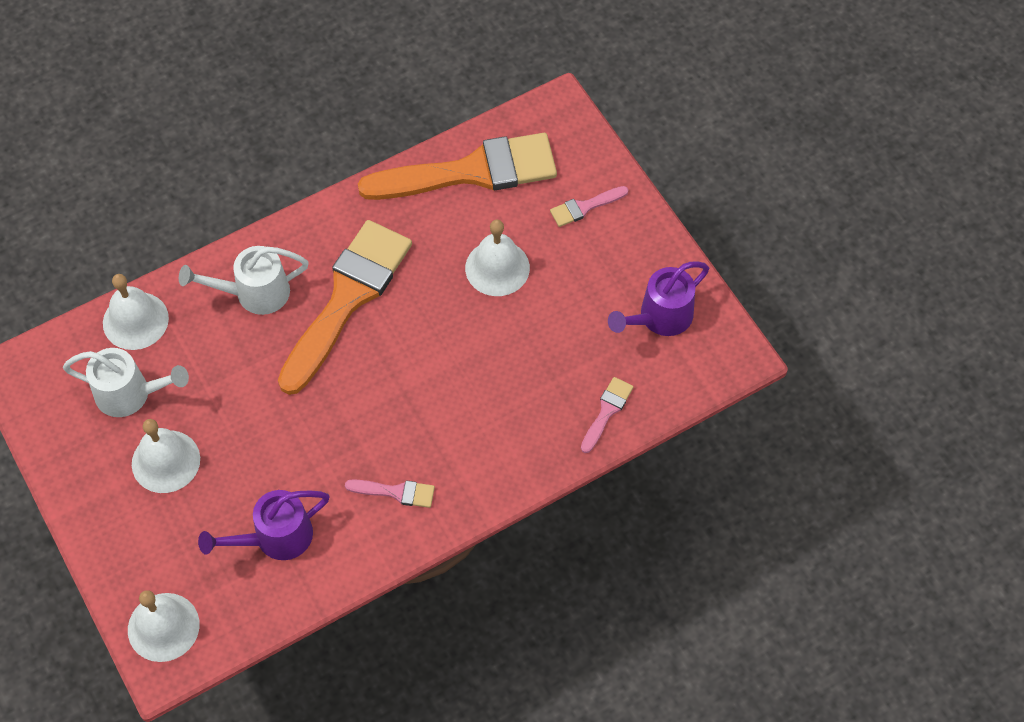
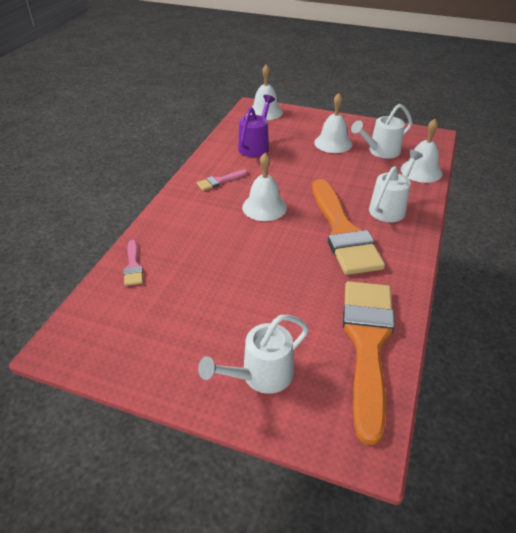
camera: 140 degrees right, 20 degrees down
(471, 171) = (367, 344): orange brush -> orange brush turned 150 degrees clockwise
(497, 268) = (279, 297): white bell -> white bell (264, 207)
(584, 207) = (260, 376): pink brush -> white watering can
(659, 317) = (136, 336): purple watering can -> none

